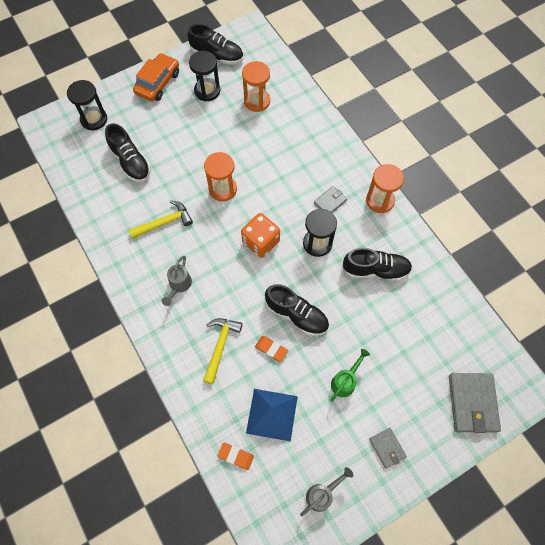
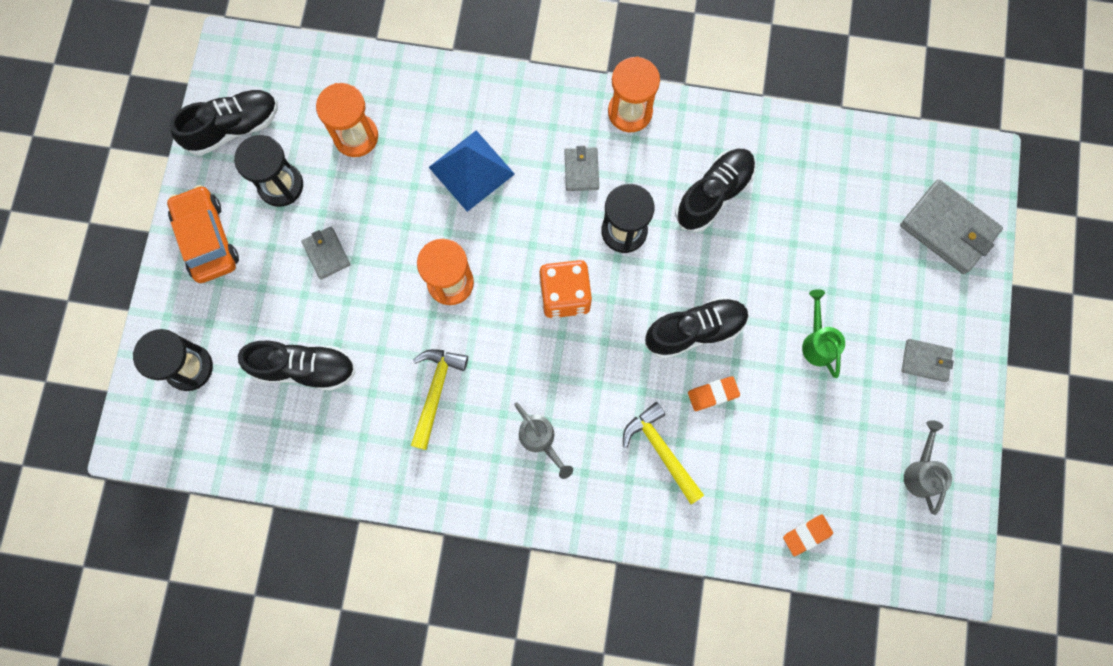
camera: 50 degrees left, 10 degrees up
(191, 131) = (326, 254): none -> grey wallet
(272, 414) = (791, 456): blue pyramid -> blue pyramid (471, 170)

